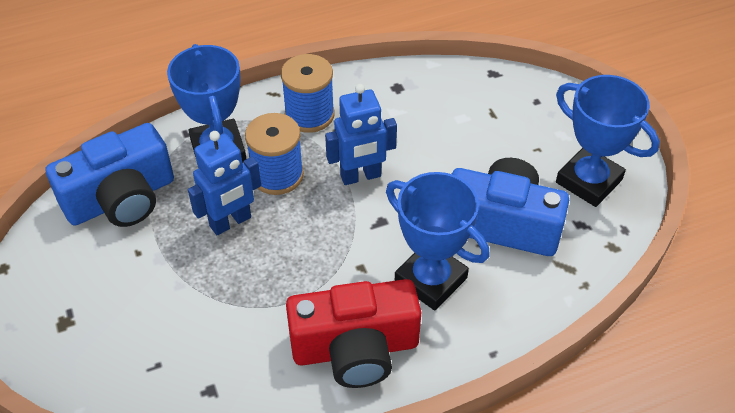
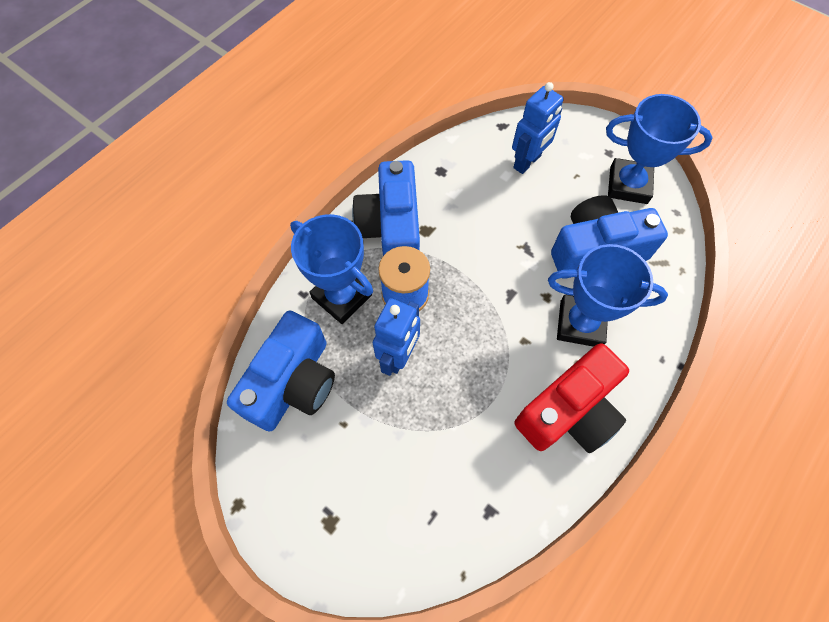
camera: 30 degrees left, 15 degrees up
(309, 115) = (391, 228): blue spool -> blue camera
(361, 176) = (469, 263): blue robot -> blue robot (527, 162)

